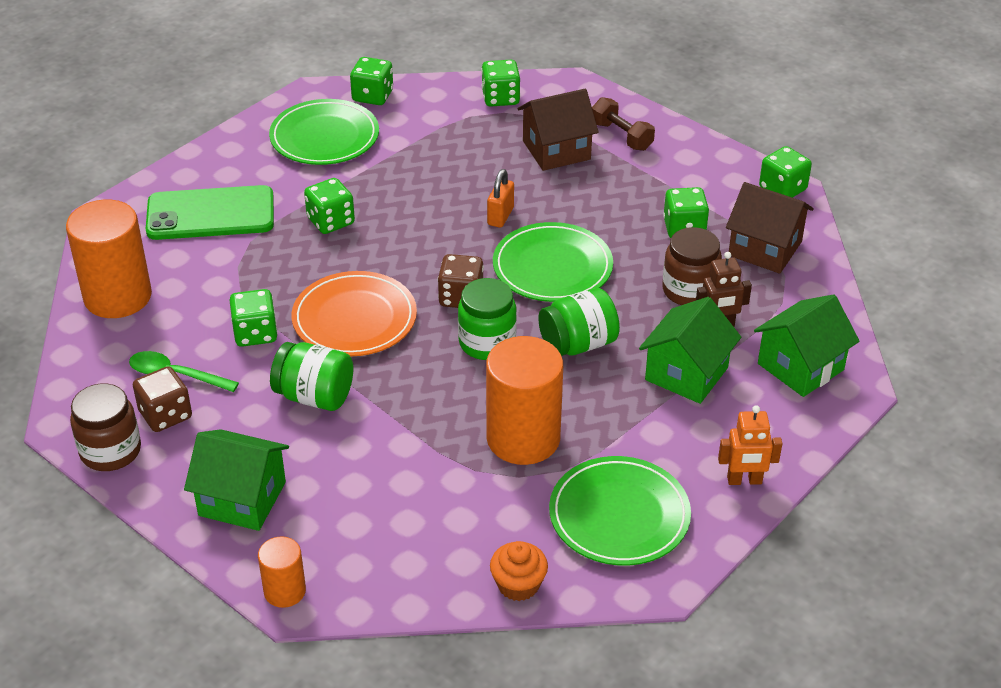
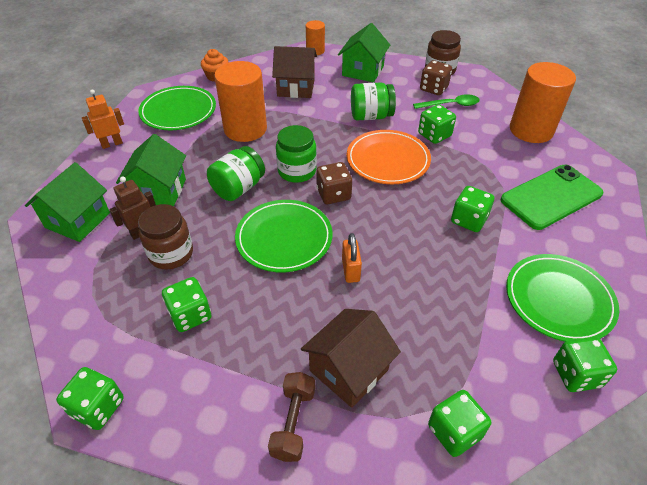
camera: 155 degrees right, 5 degrees up
(242, 499) = (363, 71): green house -> green house turned 60 degrees counterclockwise
(621, 136) = (293, 422): brown dumbbell -> brown dumbbell turned 75 degrees clockwise
(765, 248) = (112, 319): brown house -> brown house (296, 87)

